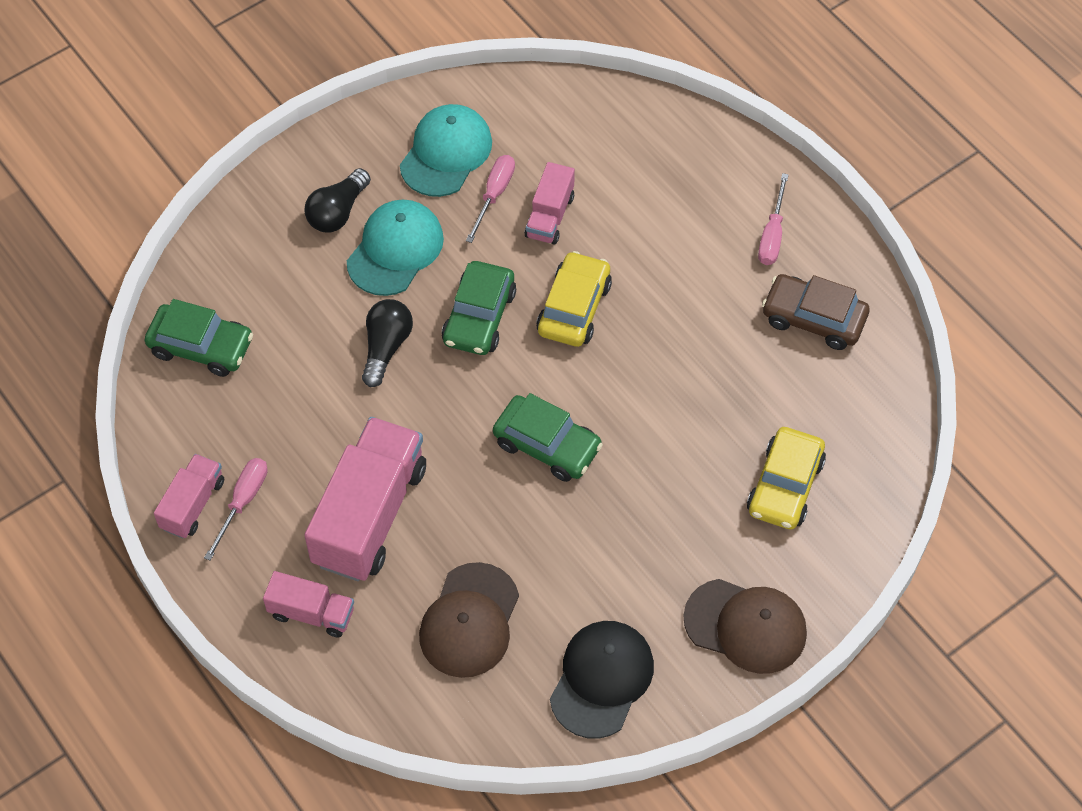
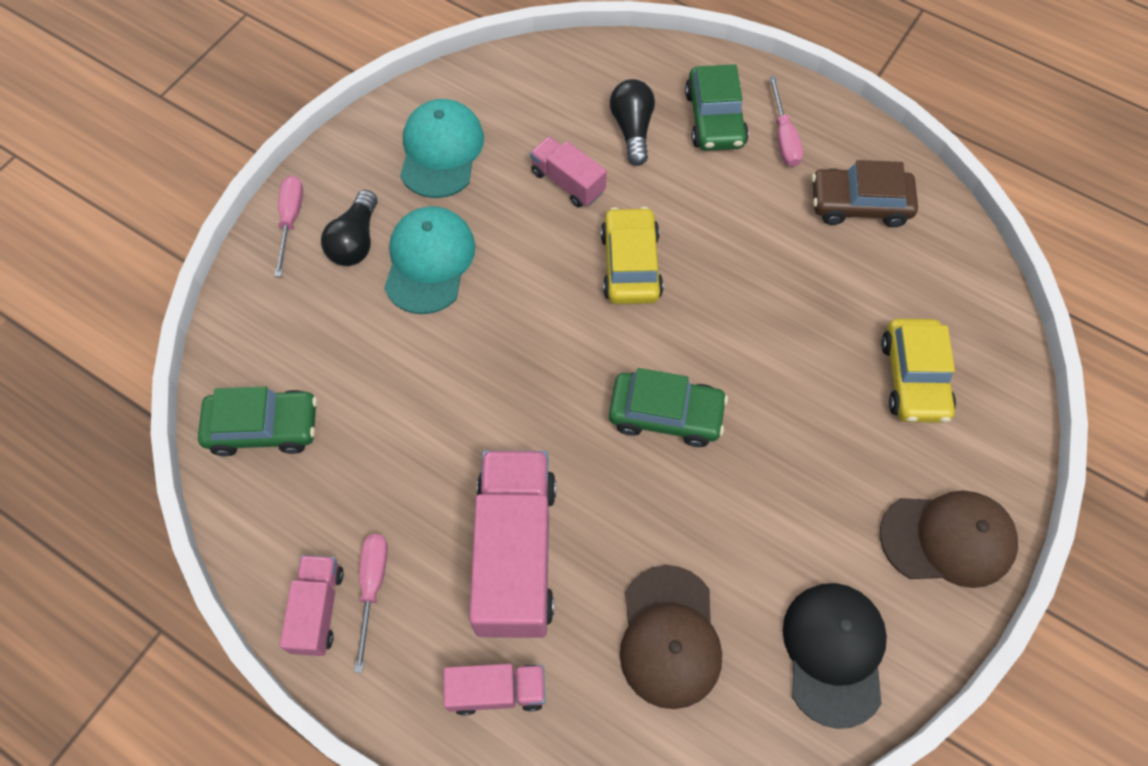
camera: 20 degrees left, 5 degrees up
(386, 347) = (460, 365): black light bulb -> black light bulb (632, 129)
(479, 317) = (541, 303): green car -> green car (715, 118)
(494, 195) = (505, 178): pink screwdriver -> pink screwdriver (290, 220)
(549, 216) = (568, 182): pink truck -> pink truck turned 135 degrees clockwise

